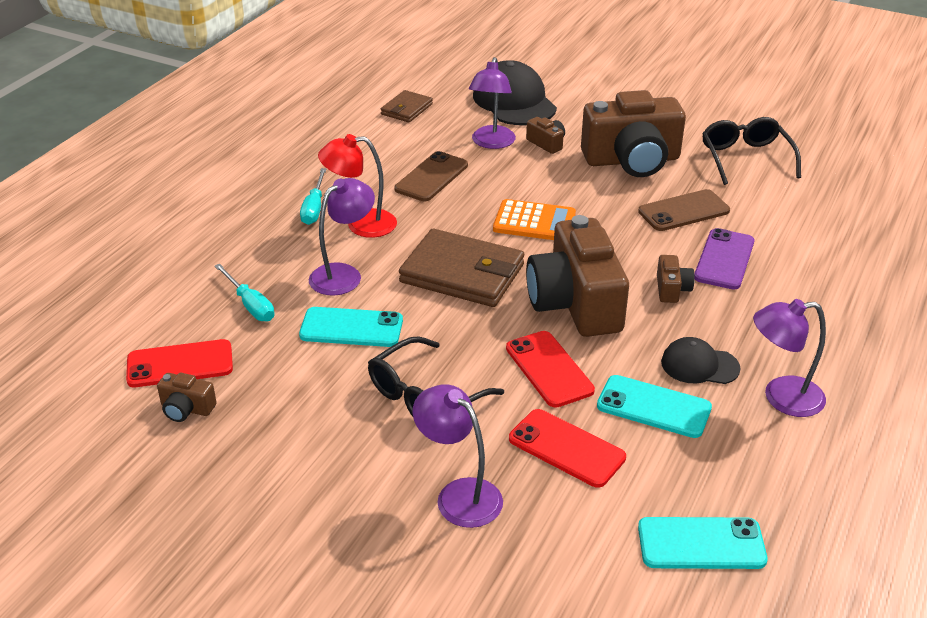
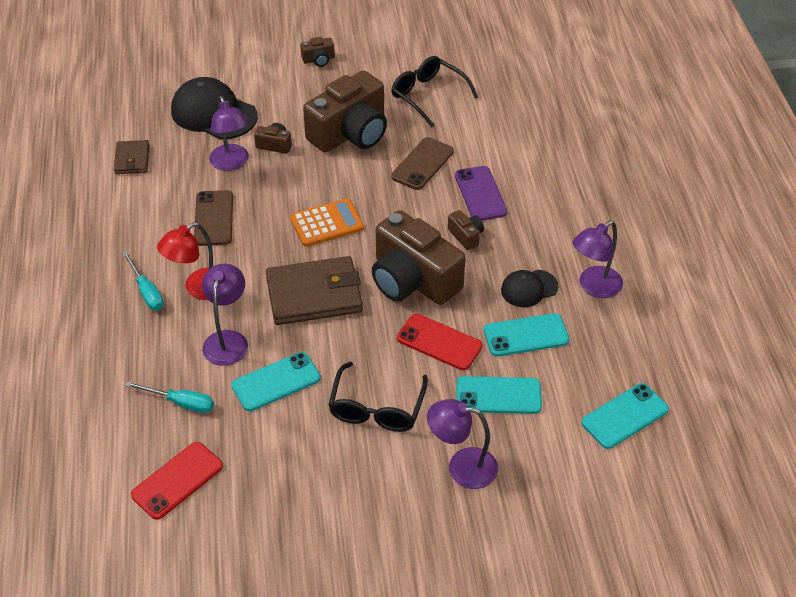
camera: 35 degrees left, 10 degrees up
(186, 409) = (219, 512): brown camera -> brown camera (318, 60)
(566, 448) = (498, 395): red phone -> turquoise phone

